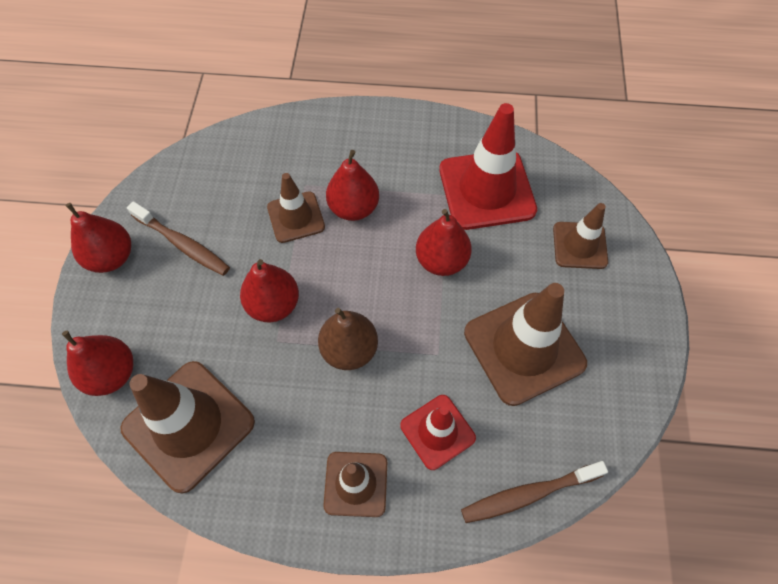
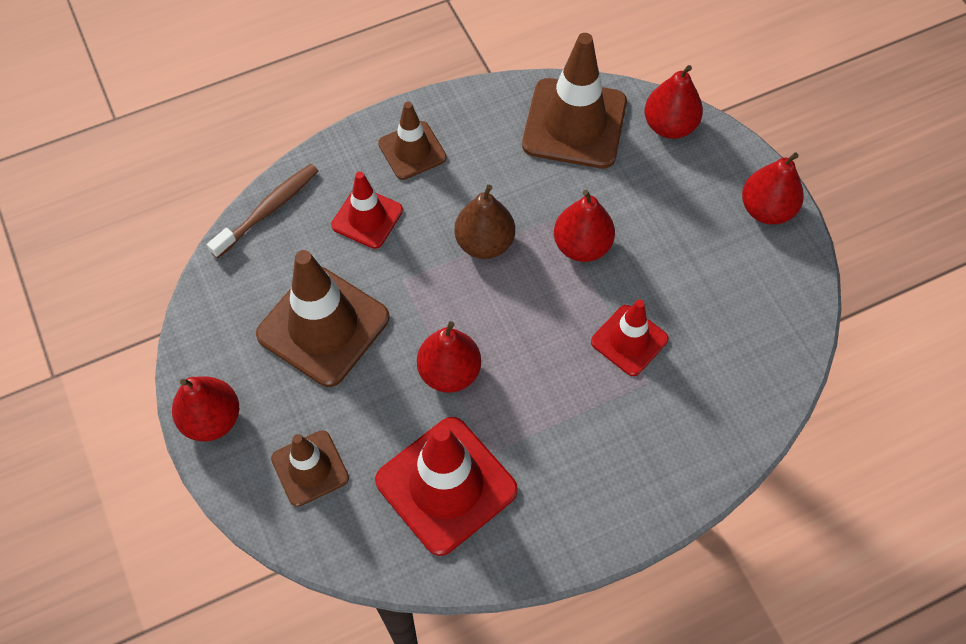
camera: 150 degrees right, 0 degrees up
(183, 244) = (714, 255): brown toothbrush -> none
(296, 217) = (629, 340): brown traffic cone -> red traffic cone
(353, 208) = (577, 382): red pear -> red pear (212, 419)

